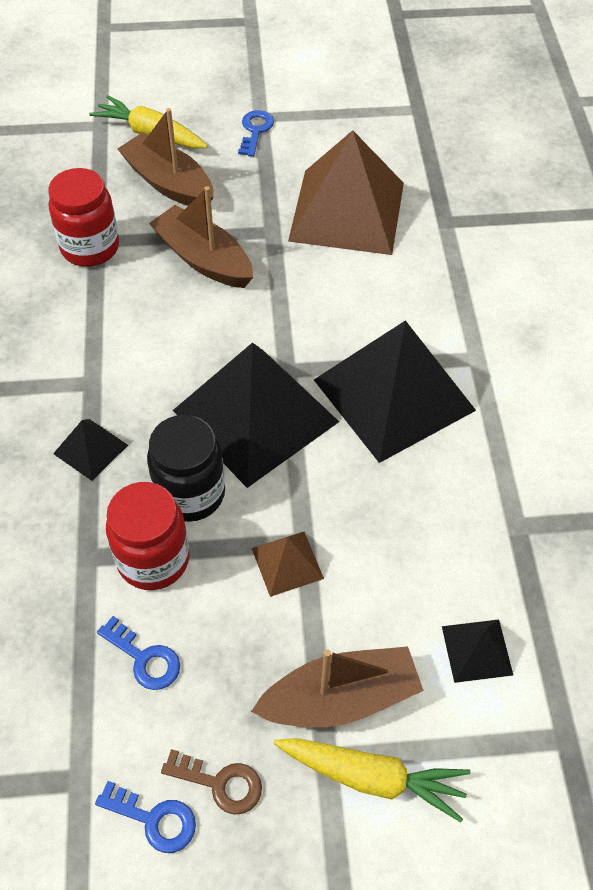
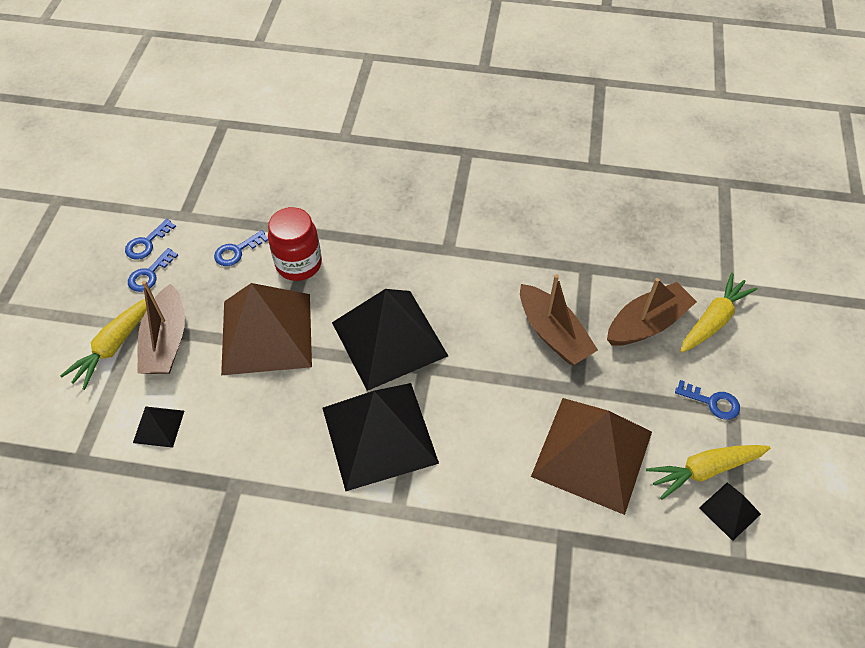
camera: 105 degrees right, 0 degrees up
(90, 248) = (579, 263): red jar -> none
(91, 449) = (392, 243): black pyramid -> black pyramid (729, 511)
(190, 493) = (339, 290): black jar -> none
(204, 259) = (553, 333): brown boat -> brown boat turned 90 degrees clockwise
(220, 783) = (149, 274): brown key -> blue key
(287, 563) = (266, 333): brown pyramid -> brown pyramid, size x2.30
(334, 133) = (704, 470): none -> yellow carrot

